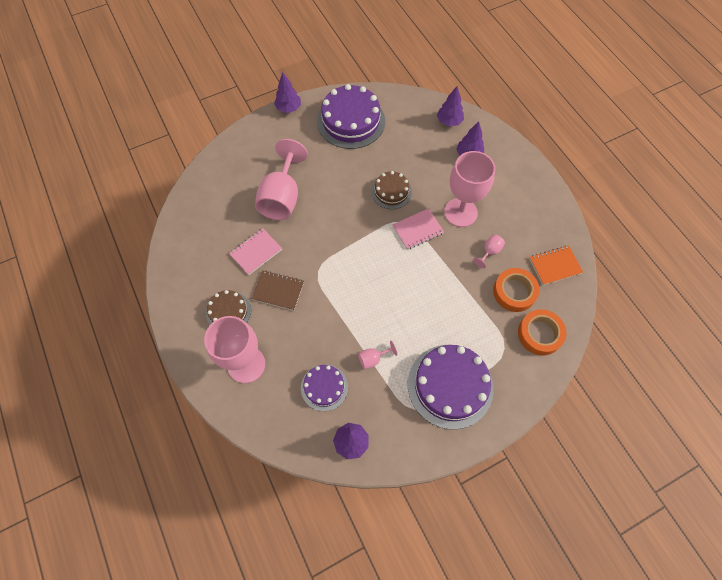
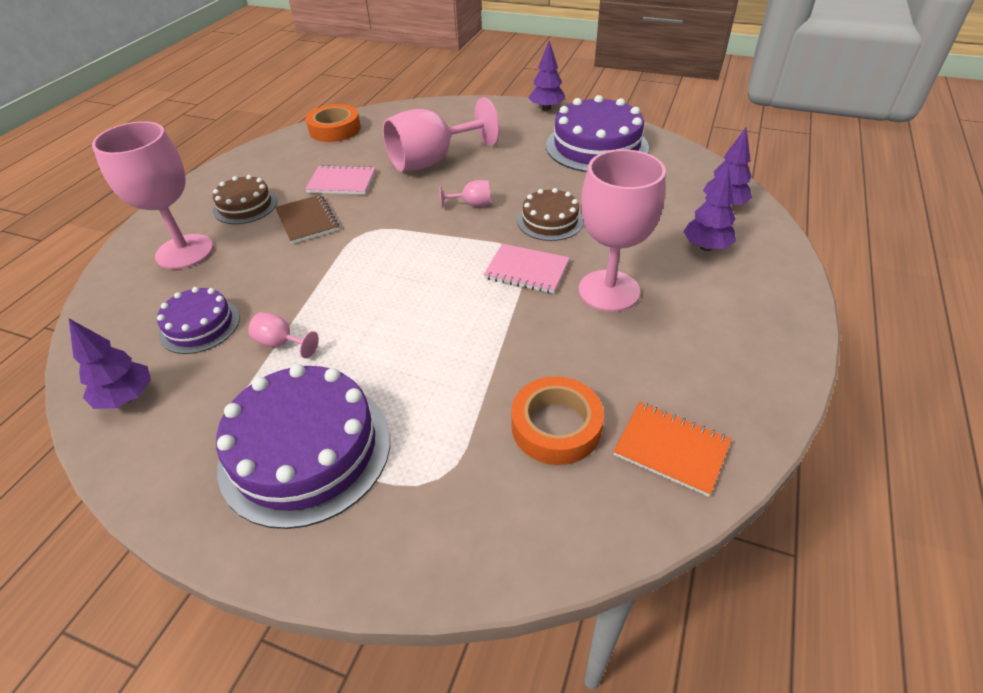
camera: 50 degrees right, 20 degrees down
(489, 252) = (587, 356): pink goblet -> pink goblet (472, 204)
(540, 334) = (516, 511): orange tape -> orange tape (335, 129)

